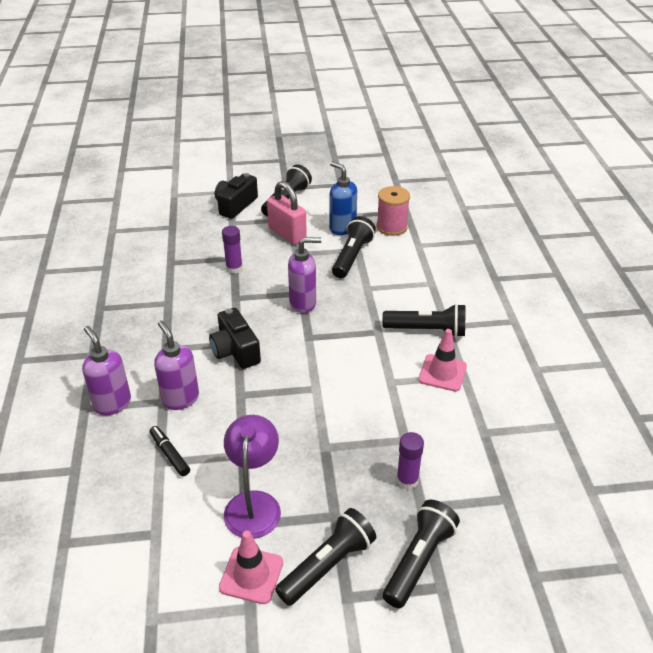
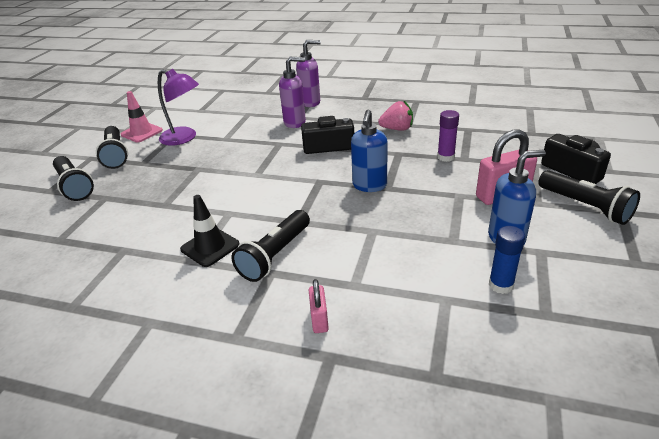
camera: 115 degrees right, 5 degrees down
(170, 454) = (250, 117): black marker -> none
(181, 308) = (397, 129): none -> pink strawberry
(303, 303) = (369, 186): purple soap dispenser -> blue soap dispenser
(352, 256) = (438, 233): black flashlight -> none
(391, 227) = (501, 285): pink spool -> blue glue stick
(407, 480) = (131, 196): purple glue stick -> none
(442, 373) = (210, 247): pink traffic cone -> black traffic cone
(472, 290) = (319, 319): none -> pink padlock

